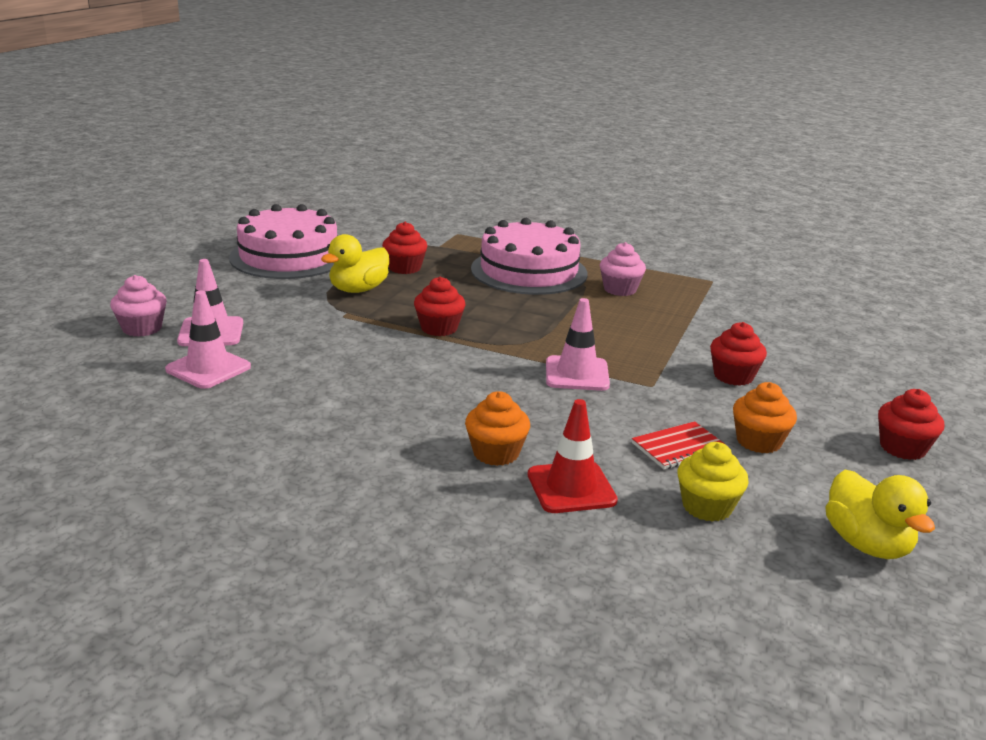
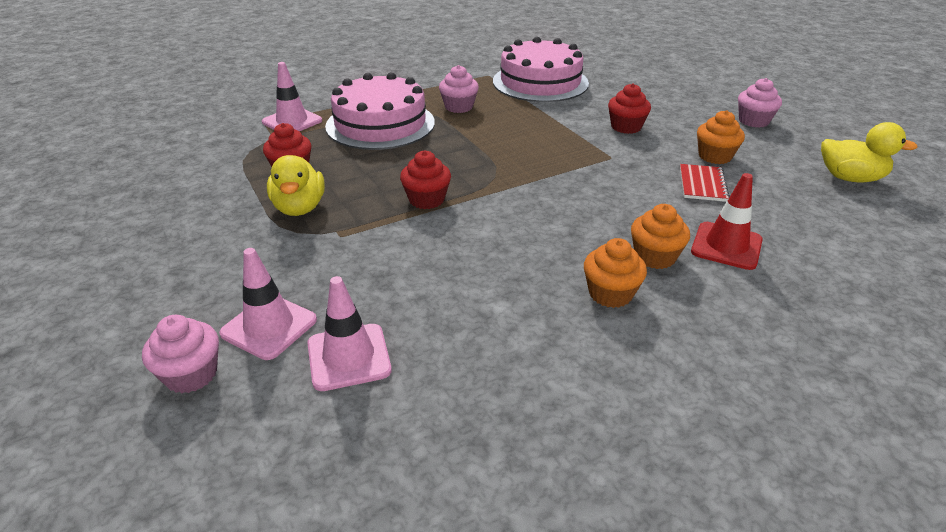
camera: 50 degrees left, 10 degrees up
(288, 256) = (167, 217): pink cake -> pink cake (540, 82)
(407, 446) = (610, 293): none -> orange cupcake
(577, 374) = (567, 176): pink traffic cone -> pink traffic cone (292, 121)
(707, 507) = (781, 207): yellow cupcake -> none
(902, 448) = (753, 121): red cupcake -> pink cupcake

